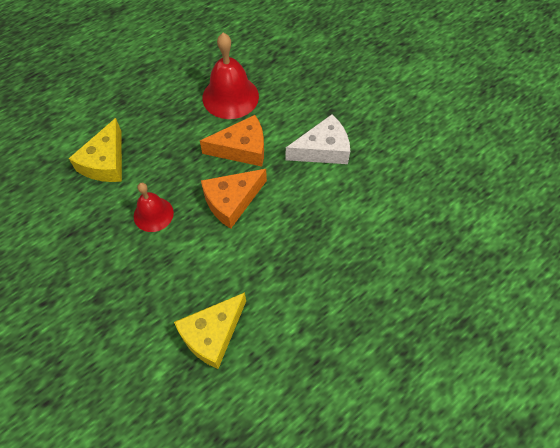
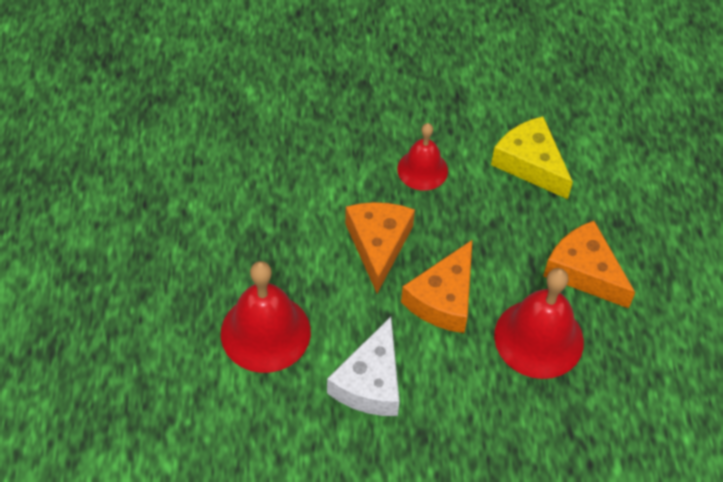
camera: 125 degrees right, 5 degrees down
(169, 99) = (584, 271): none -> orange cheese
(212, 334) = (247, 144): yellow cheese -> none
(341, 217) = (265, 332): none -> red bell

